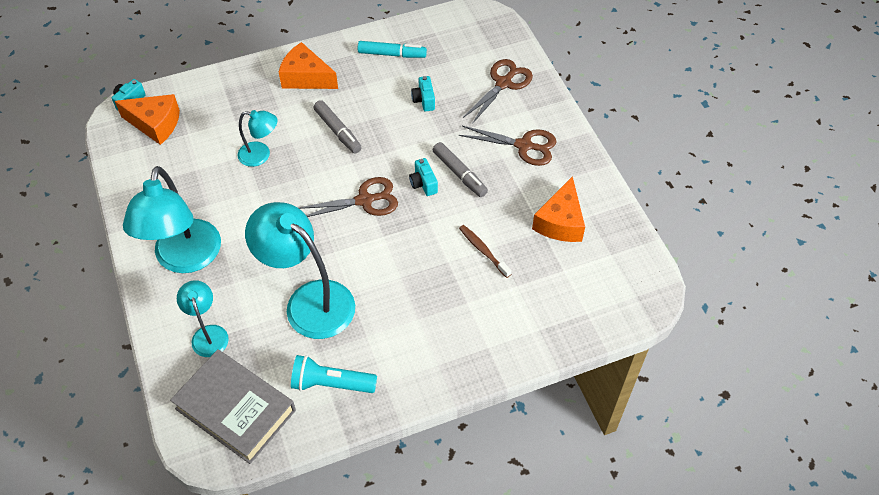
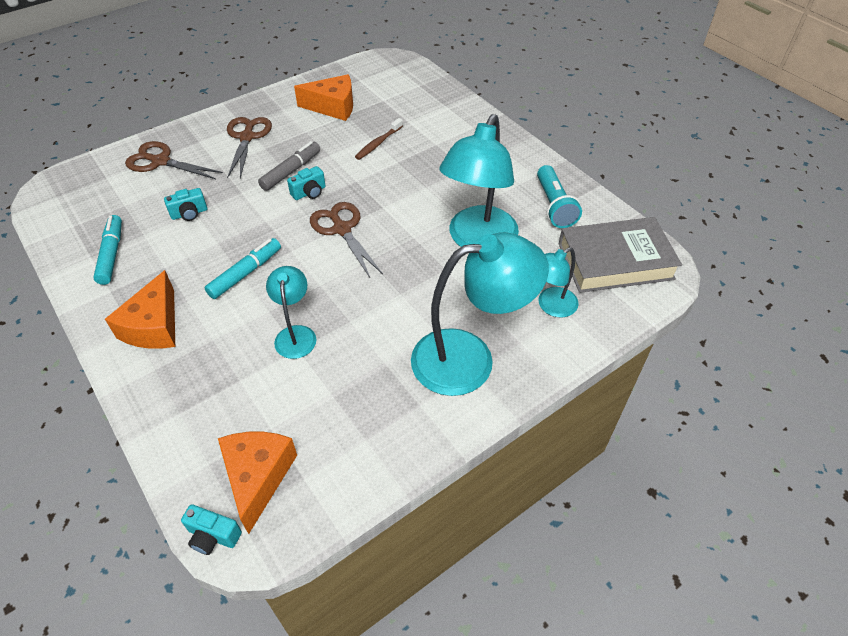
camera: 105 degrees left, 5 degrees down
(235, 409) = (615, 261): grey book -> grey book turned 60 degrees clockwise
(338, 131) = (245, 273): grey marker -> turquoise marker

